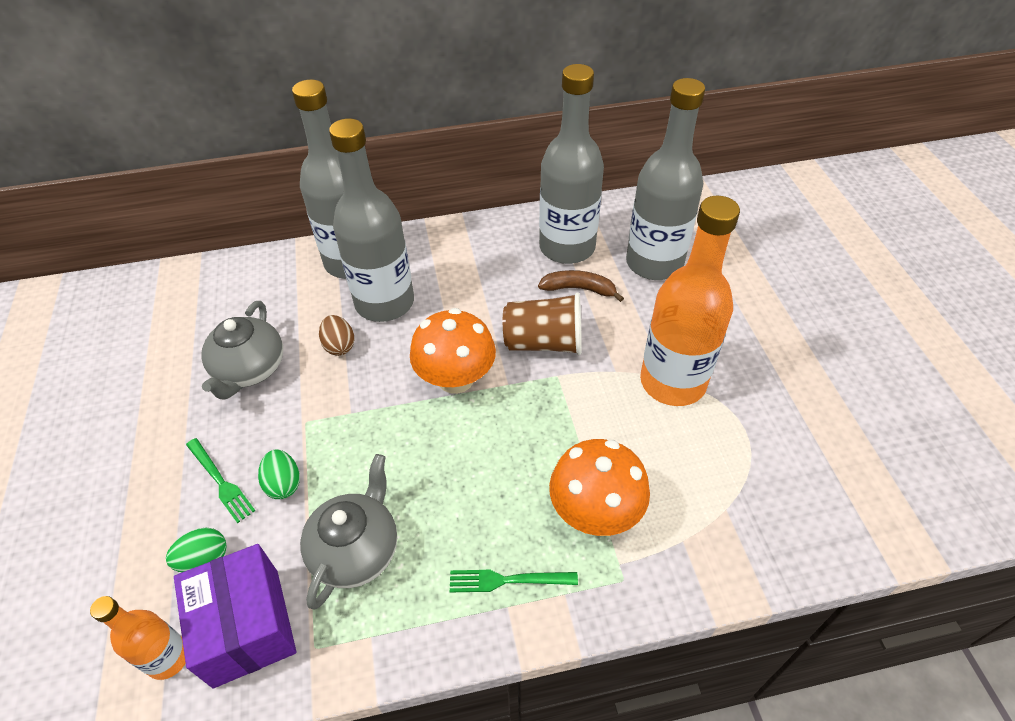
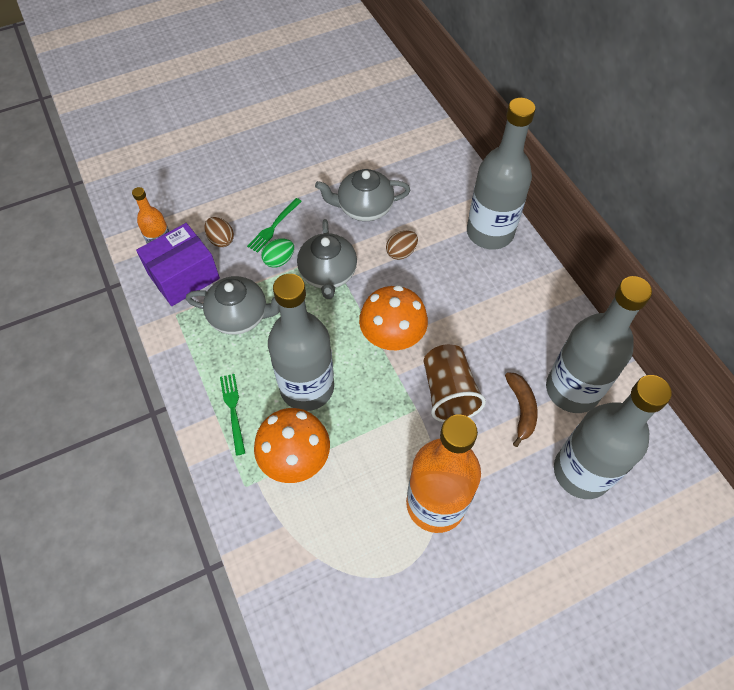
camera: 75 degrees right, 10 degrees up
(204, 559) = (221, 240): green egg -> brown egg
(335, 429) = (328, 274): none -> grey teapot
(384, 303) = (453, 268): grey bottle -> grey bottle (307, 387)

